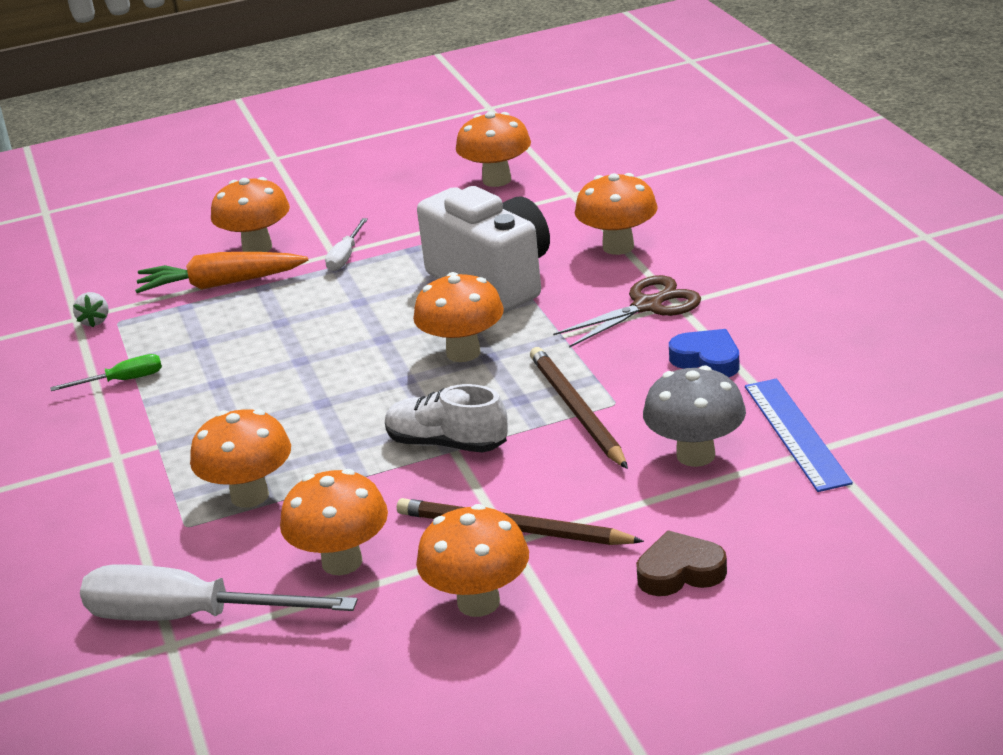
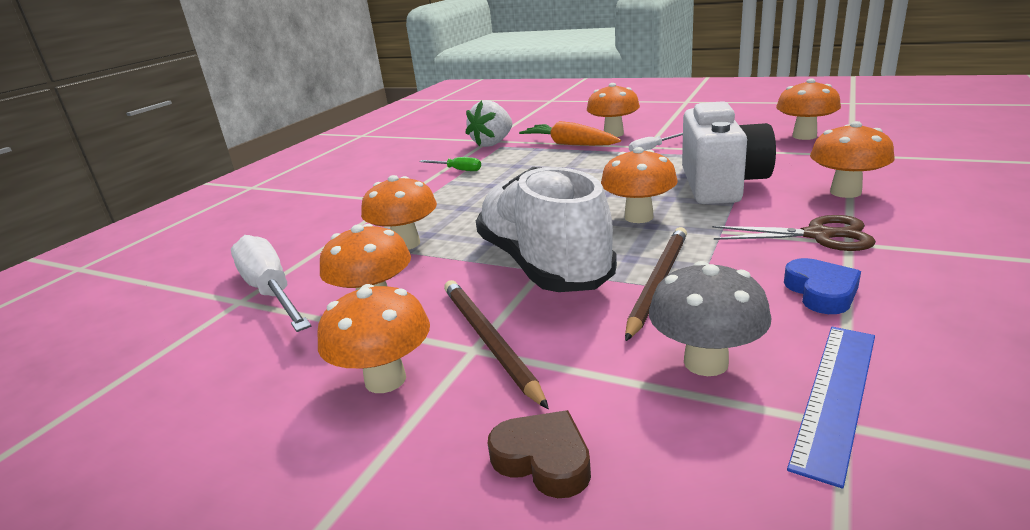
camera: 45 degrees right, 5 degrees down
(95, 321) = (493, 143): white strawberry -> white strawberry, size x2.12
(447, 443) = (543, 264): white shoe -> white shoe, size x1.89

